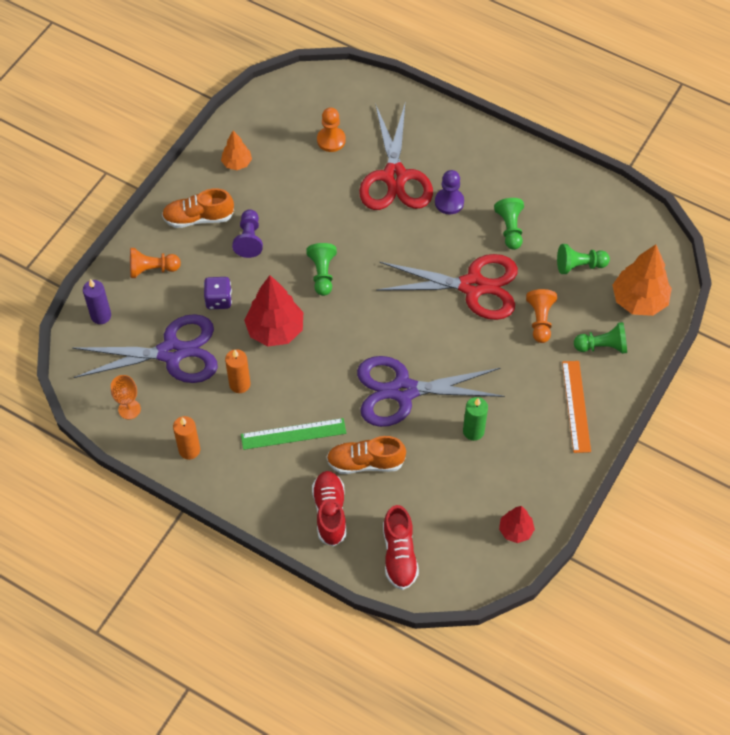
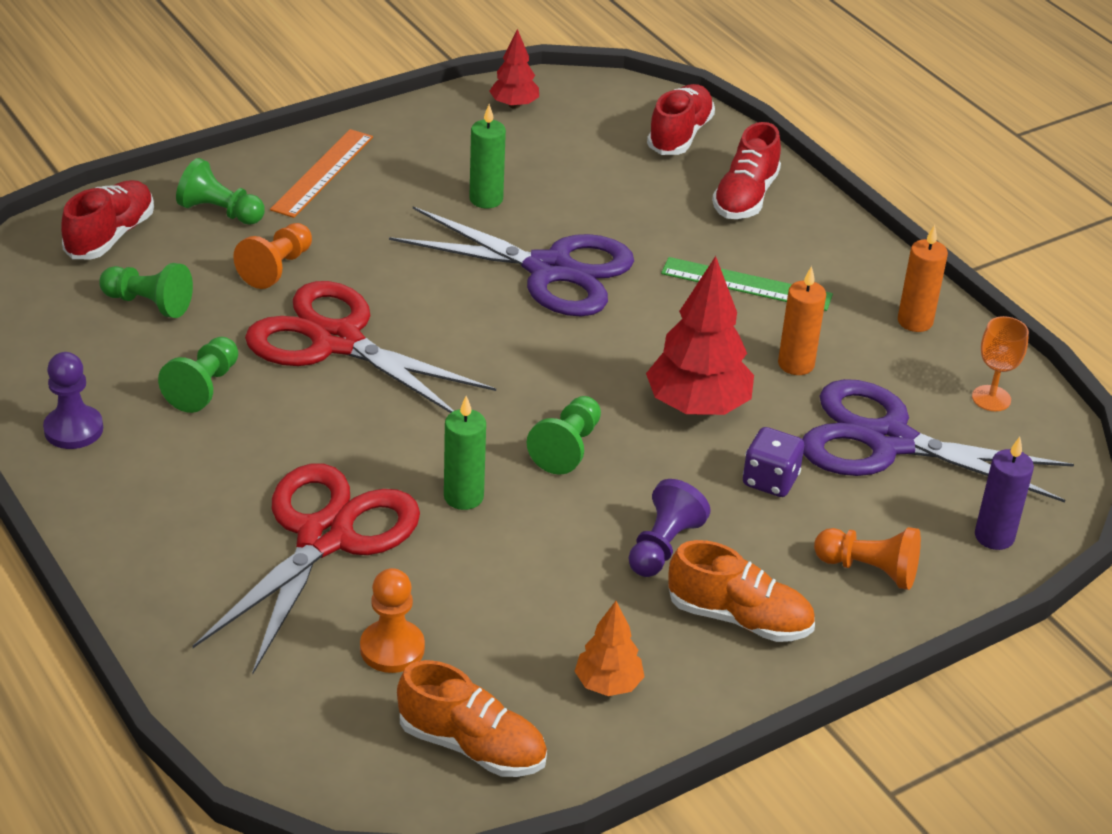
camera: 155 degrees left, 20 degrees down
(351, 224) = (463, 497): none -> green candle
(365, 462) = (662, 223): orange shoe -> orange shoe (472, 746)
(449, 202) = (266, 462): purple pawn -> purple pawn (73, 429)
(639, 300) = (110, 236): orange tree -> red shoe

